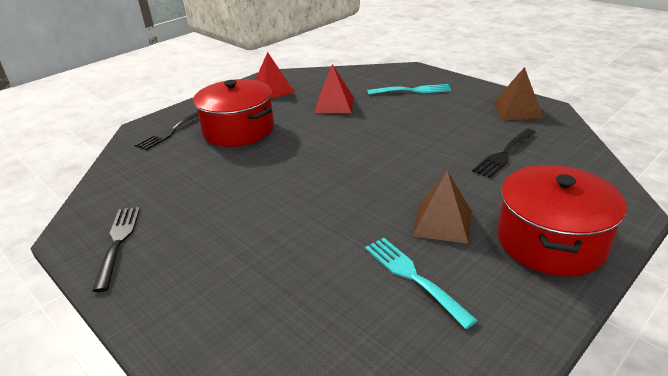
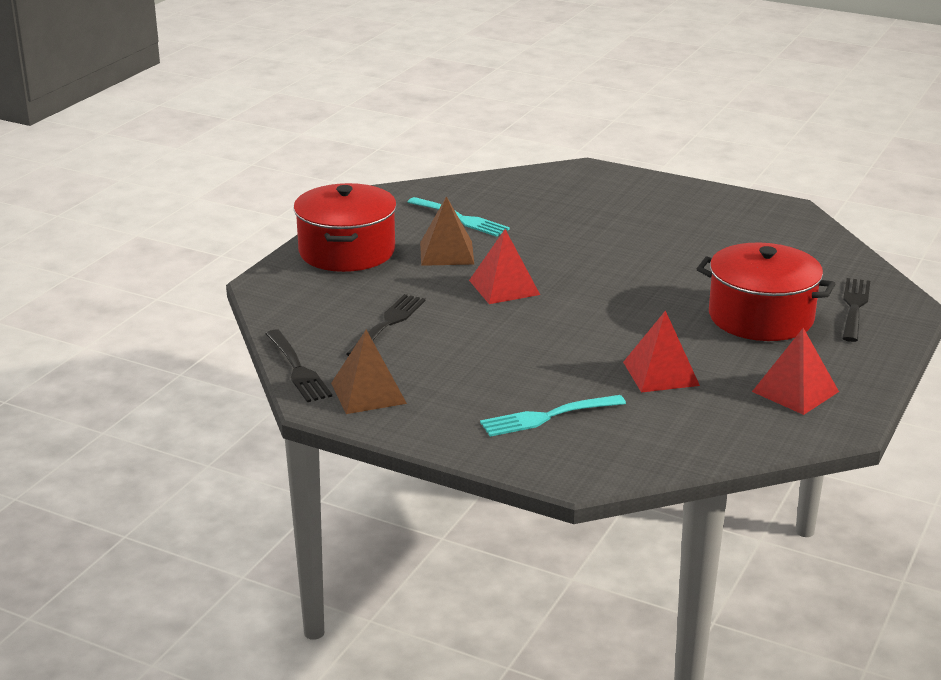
camera: 160 degrees right, 5 degrees down
(118, 242) = (733, 208): black fork -> black fork (297, 369)
(401, 175) = (504, 287): none -> red pyramid

